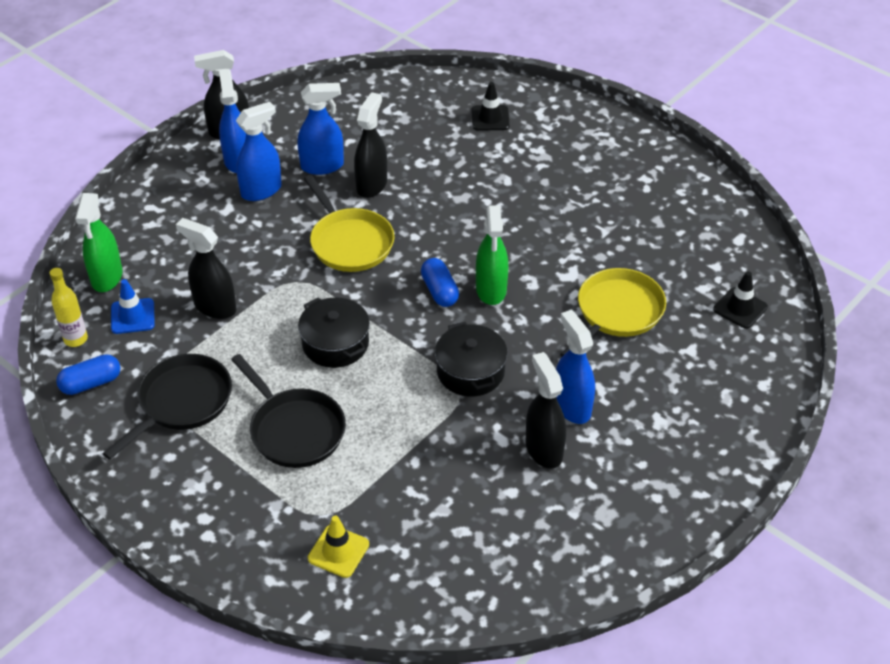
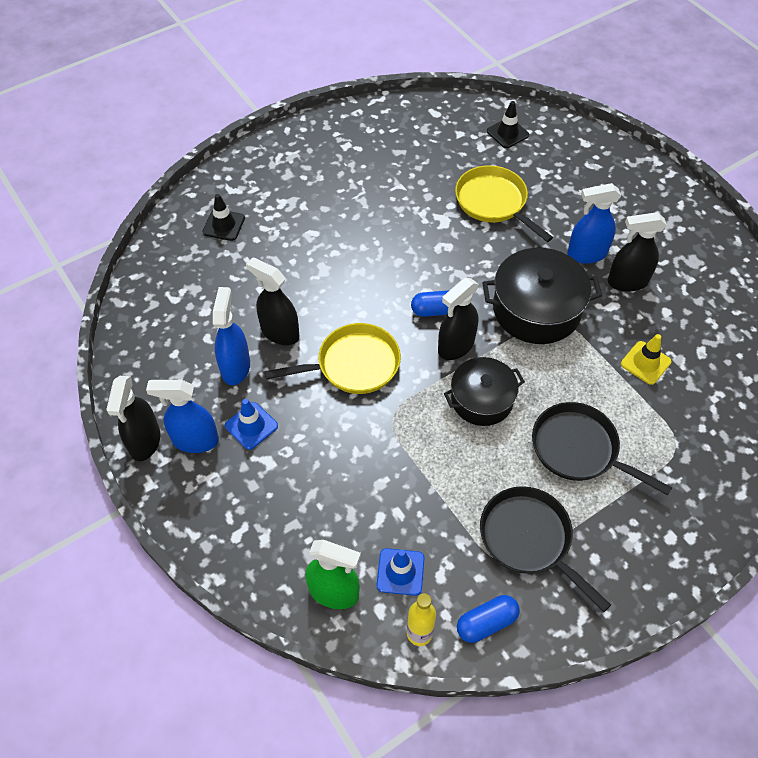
camera: 75 degrees left, 10 degrees up
(91, 383) = (486, 623): blue capsule -> blue capsule turned 75 degrees clockwise
(215, 307) = (408, 493): black spray bottle -> black spray bottle (456, 346)
(261, 190) = (251, 426): blue spray bottle -> blue traffic cone
(294, 430) = (579, 449): black pan -> black pan turned 120 degrees counterclockwise
(338, 551) = (715, 439): yellow traffic cone -> yellow traffic cone (645, 363)
(470, 371) = (536, 309): black pot -> black pot, size x1.51
(491, 290) = (446, 274): green spray bottle -> none

